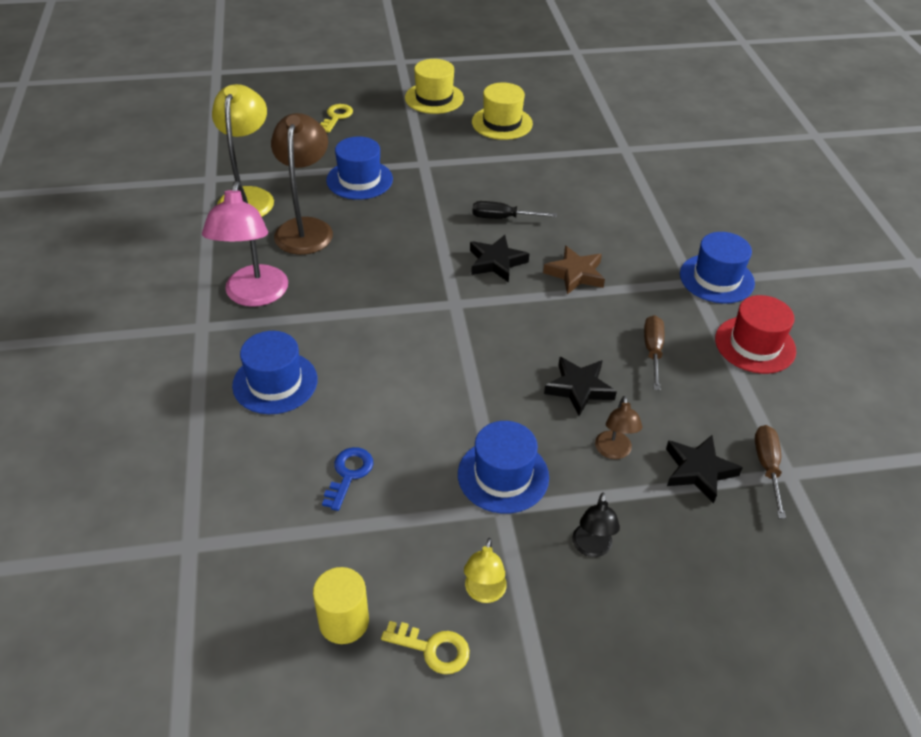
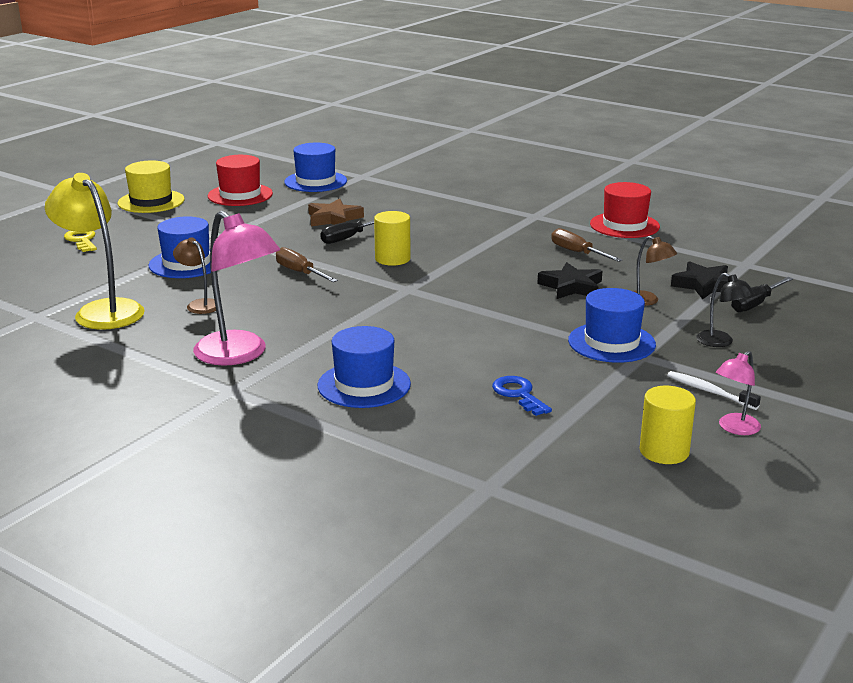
camera: 45 degrees left, 20 degrees down
(306, 228) = (199, 304): brown lamp -> brown lamp, size x0.50
(432, 649) = (734, 428): yellow key -> pink lamp
(484, 593) = (709, 391): yellow lamp -> white toothbrush
(496, 262) = (392, 259): black star -> yellow cylinder
(502, 123) = (240, 195): yellow hat -> red hat
(575, 274) = (458, 242): brown star -> brown star (334, 219)
(706, 529) = (755, 304): none -> black screwdriver
(716, 278) = (546, 209): blue hat -> blue hat (315, 181)
(767, 467) = (731, 267): brown screwdriver -> brown screwdriver (300, 272)

